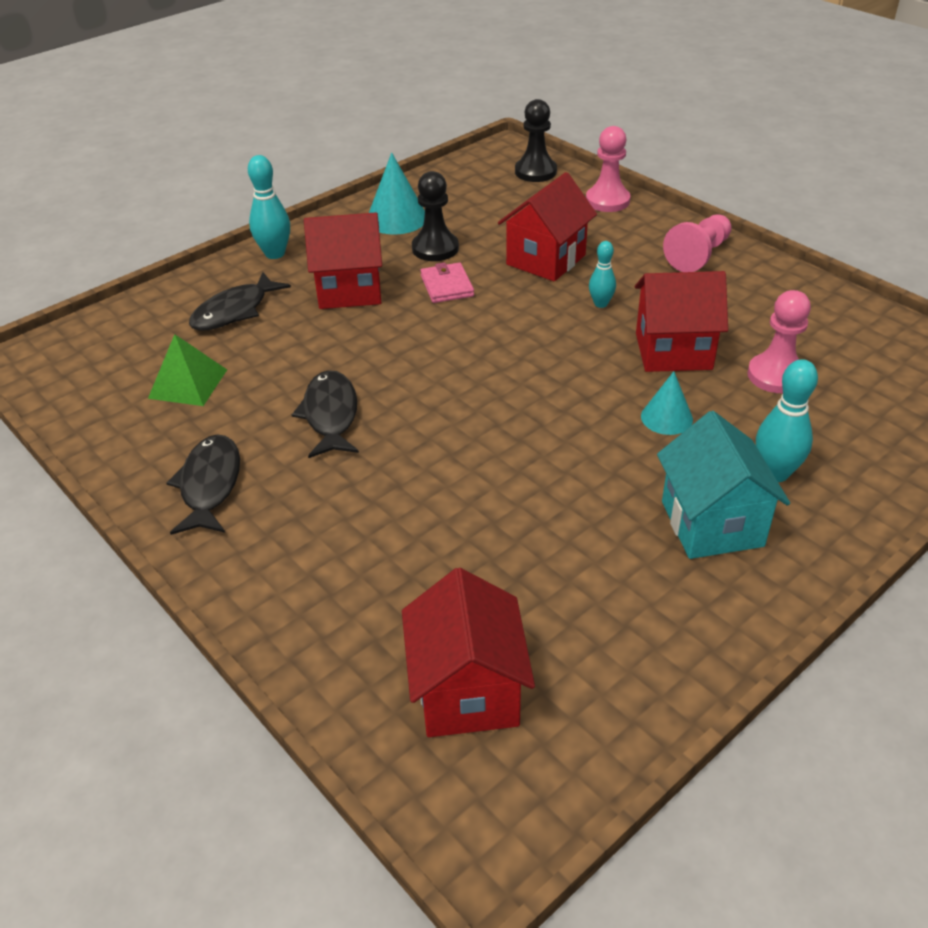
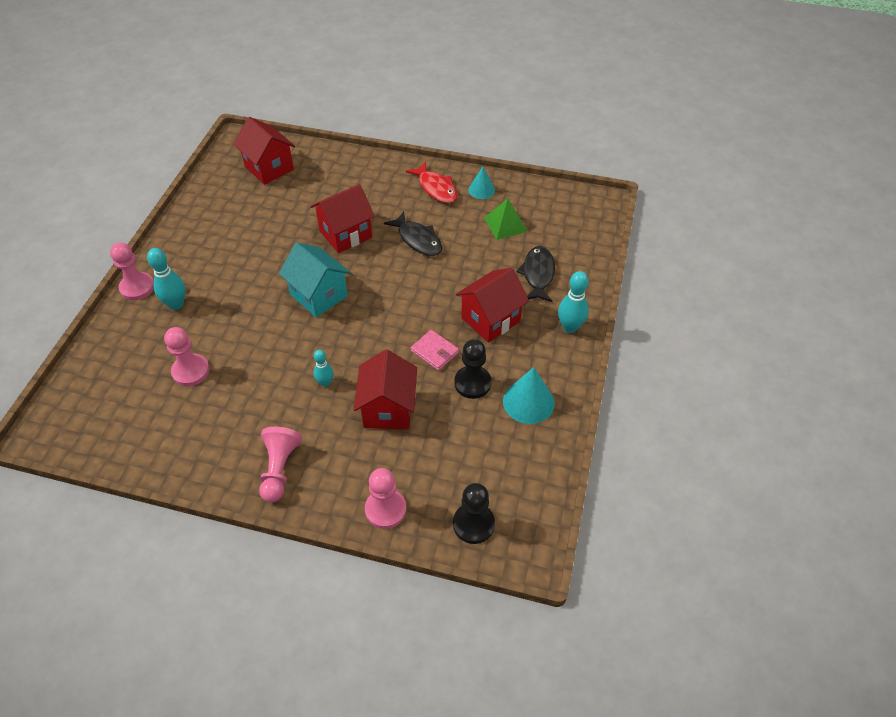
camera: 145 degrees right, 10 degrees up
(210, 485) = (436, 188): black fish -> red fish
(666, 417) = (244, 313): turquoise cone -> turquoise cone (481, 190)
(673, 351) = (260, 362): red house -> red house (345, 234)
(712, 523) = (200, 265): turquoise house -> turquoise house (319, 295)
(841, 530) = (137, 287): none -> pink pawn

